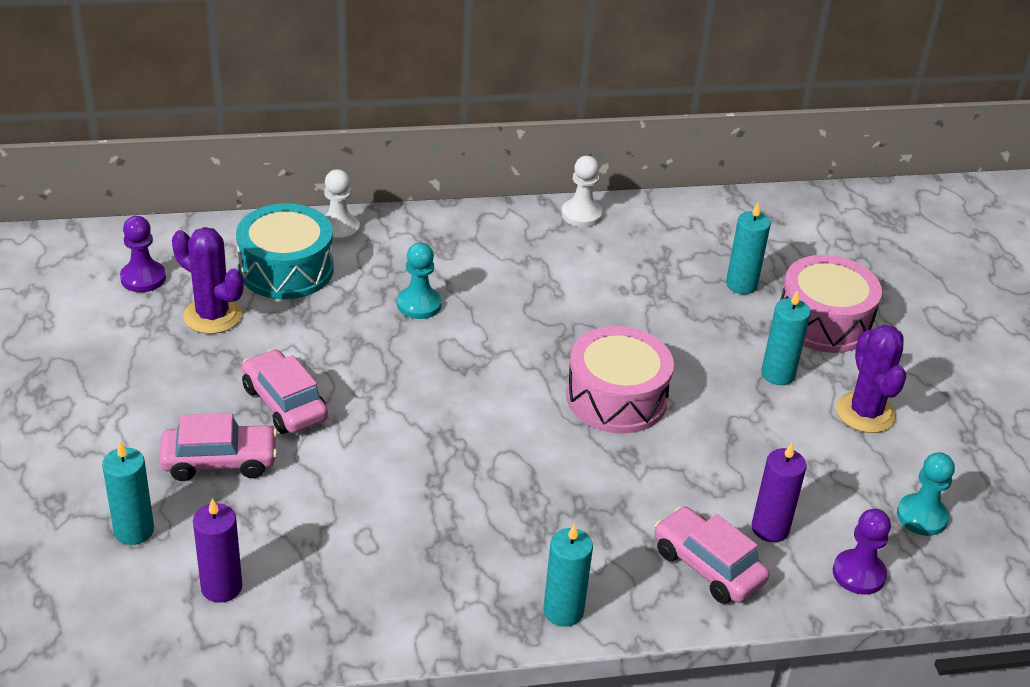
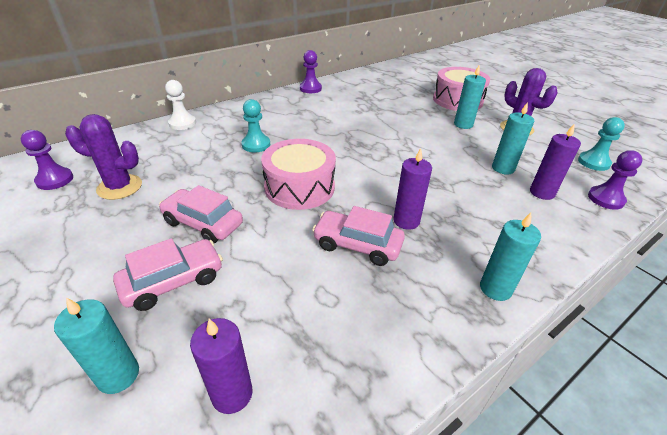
camera: 25 degrees left, 0 degrees up
(286, 269) = (160, 149): turquoise drum -> none
(533, 493) = (406, 221): none -> purple candle
(581, 215) = (310, 88): white pawn -> purple pawn
(616, 398) = (402, 156): pink drum -> pink drum (299, 187)
(707, 566) = (538, 224): pink car -> pink car (357, 245)
(741, 284) = (408, 96): turquoise candle -> turquoise candle (503, 168)

